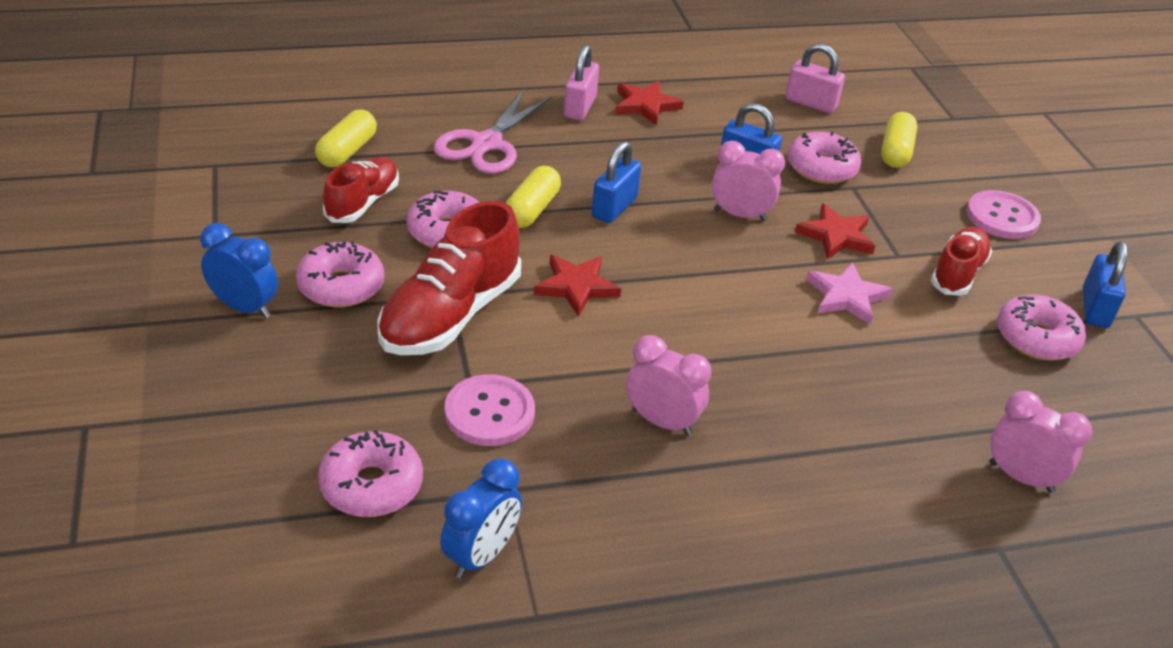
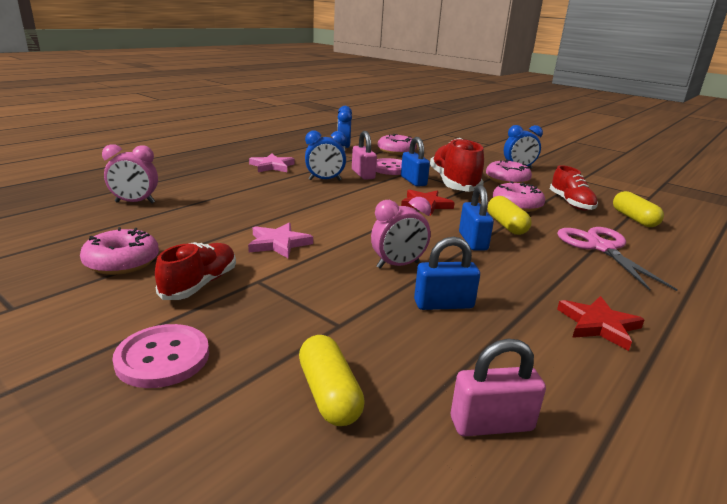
camera: 145 degrees right, 15 degrees down
(580, 107) = (625, 298): pink padlock -> pink padlock (363, 174)
(662, 422) = (325, 180): pink clock -> blue clock
(722, 526) = (272, 166): none -> pink star
(821, 168) = (384, 332): pink donut -> none
(836, 236) = (317, 276): red star -> none
(957, 273) = (200, 284): red shoe -> red shoe turned 150 degrees counterclockwise
(1095, 308) = (58, 299): blue padlock -> blue padlock (413, 181)

